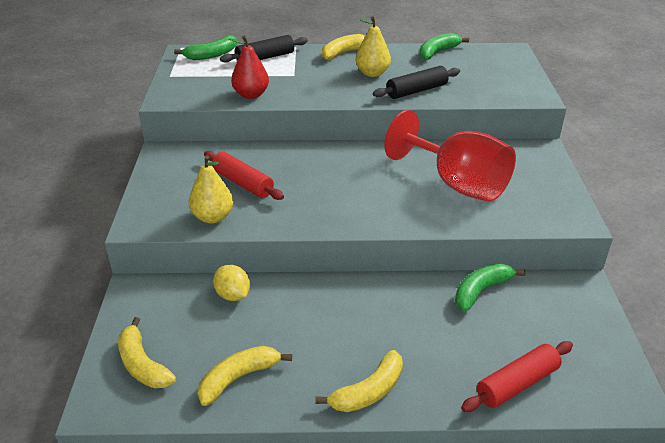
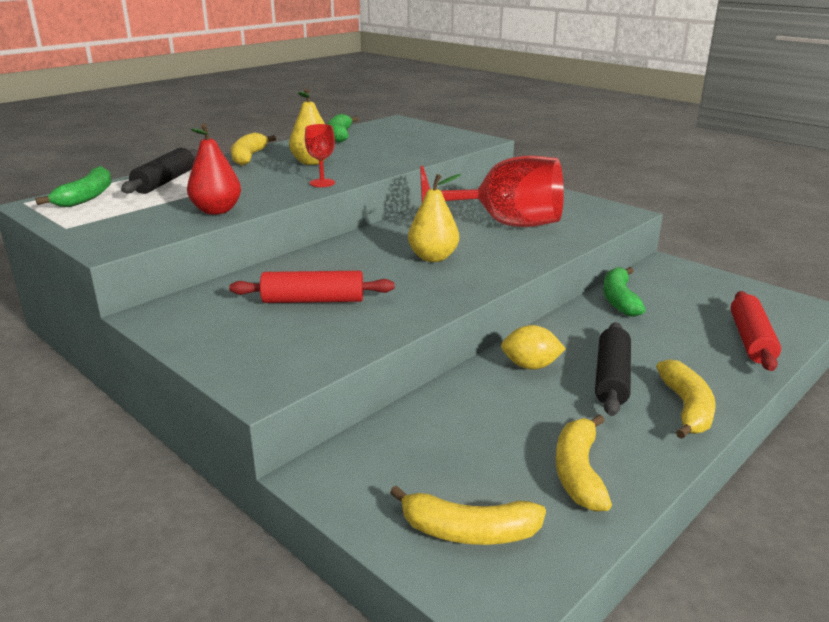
camera: 45 degrees left, 10 degrees down
(213, 217) = (340, 339): yellow pear -> yellow pear (433, 257)
(233, 295) = (439, 414): yellow lemon -> yellow lemon (530, 366)
(344, 96) = (322, 183): none -> red goblet
(416, 91) = (380, 161): black rolling pin -> black rolling pin (611, 378)

